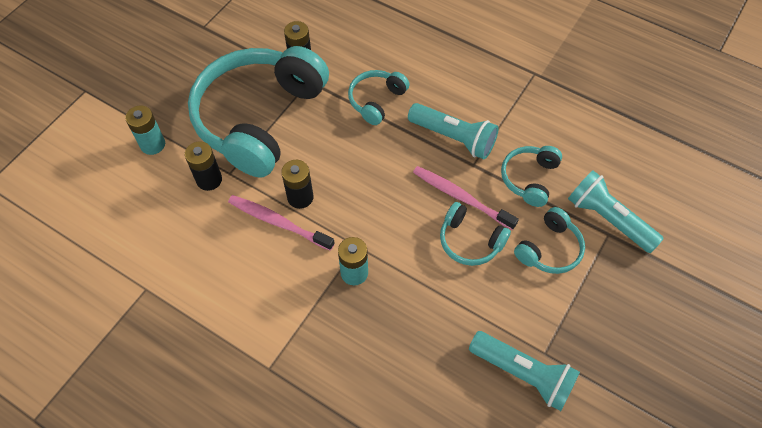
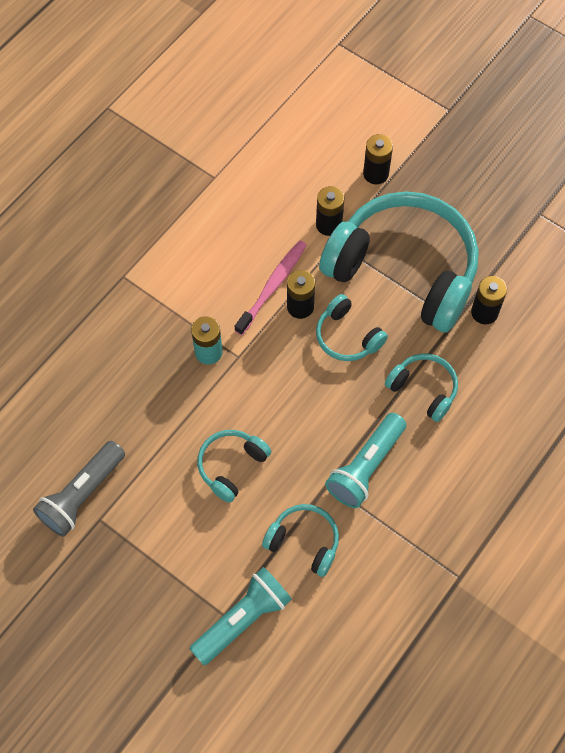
camera: 95 degrees right, 5 degrees up
(153, 144) = (375, 174): turquoise battery -> black battery
(461, 197) = (286, 464): pink toothbrush -> none
(523, 374) = (82, 495): turquoise flashlight -> grey flashlight
(549, 249) = (213, 546): turquoise headphones -> turquoise headphones (347, 336)

